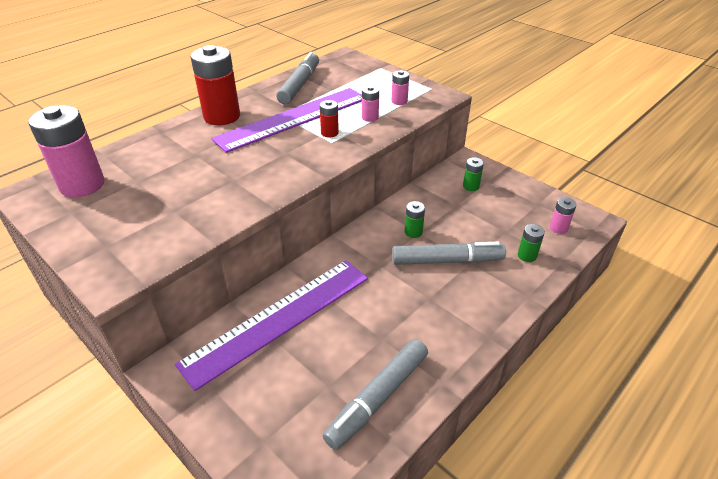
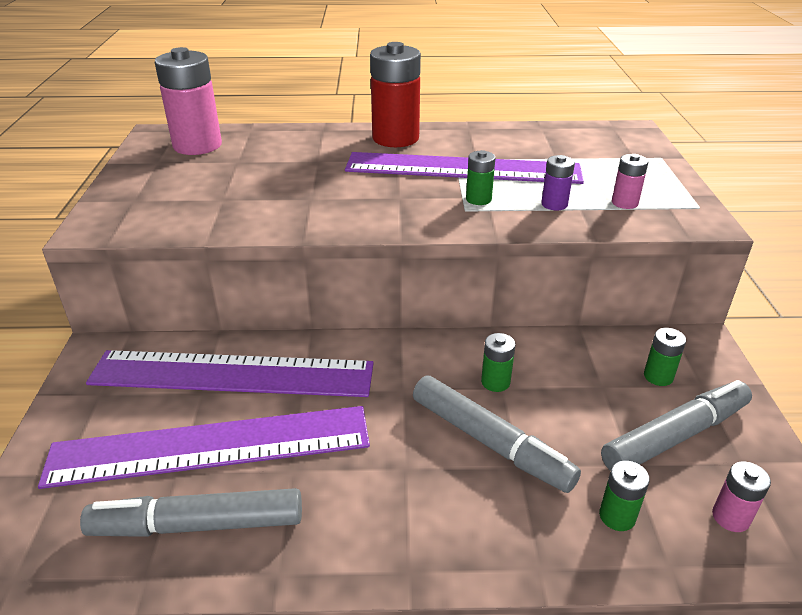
camera: 45 degrees right, 5 degrees down
(299, 85) = (525, 139): grey marker -> grey marker (675, 435)
(326, 361) = (211, 446): none -> purple ruler
(329, 133) = (478, 199): red battery -> green battery
(370, 117) = (554, 204): pink battery -> purple battery

